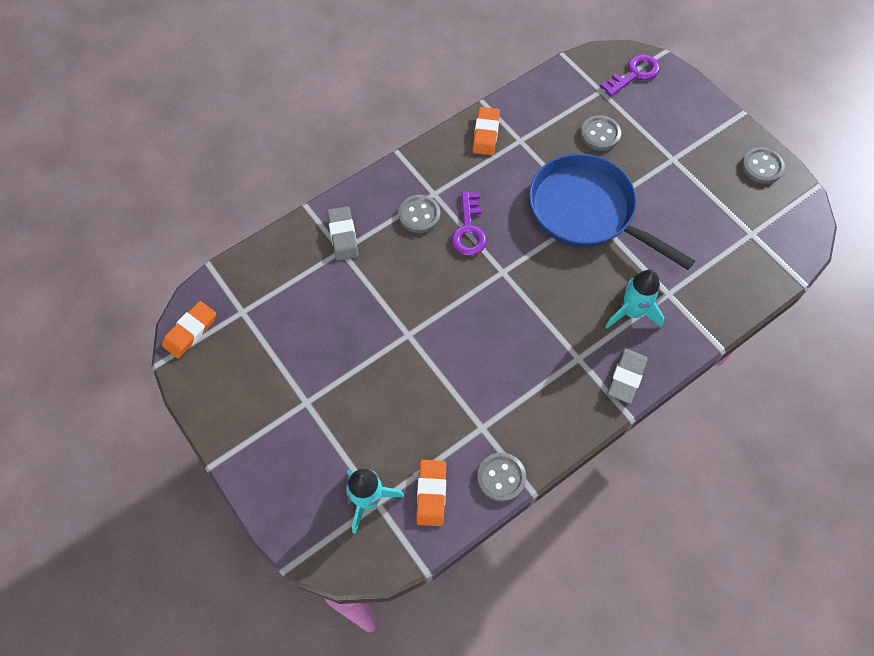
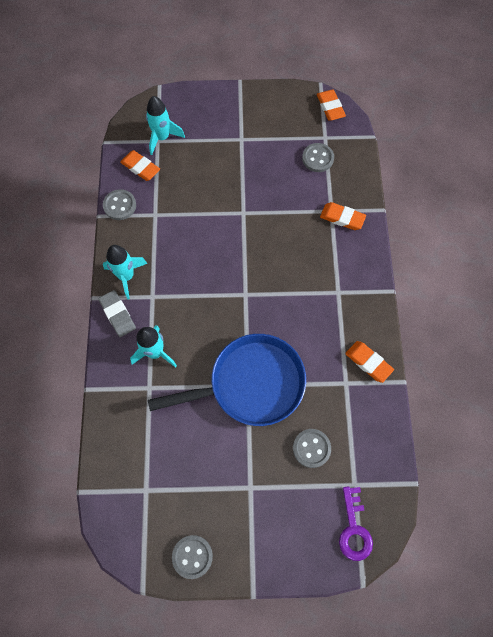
camera: 125 degrees right, 5 degrees up
(343, 235) = (342, 218): grey eraser -> orange eraser
(419, 215) = (326, 272): grey button -> grey button (317, 158)
(469, 230) = (292, 295): purple key -> none
(579, 401) = (126, 276): none -> turquoise rocket

